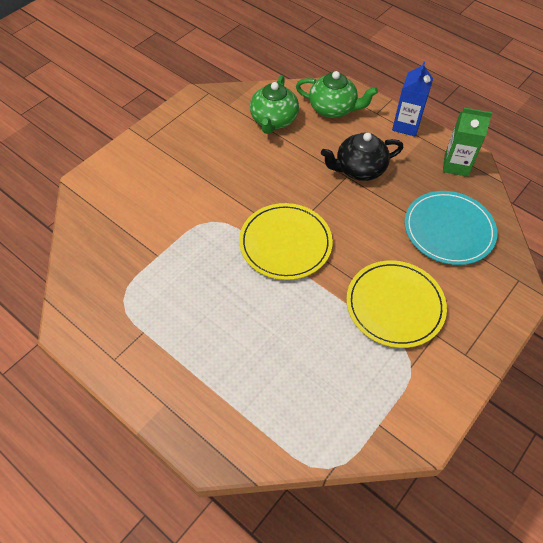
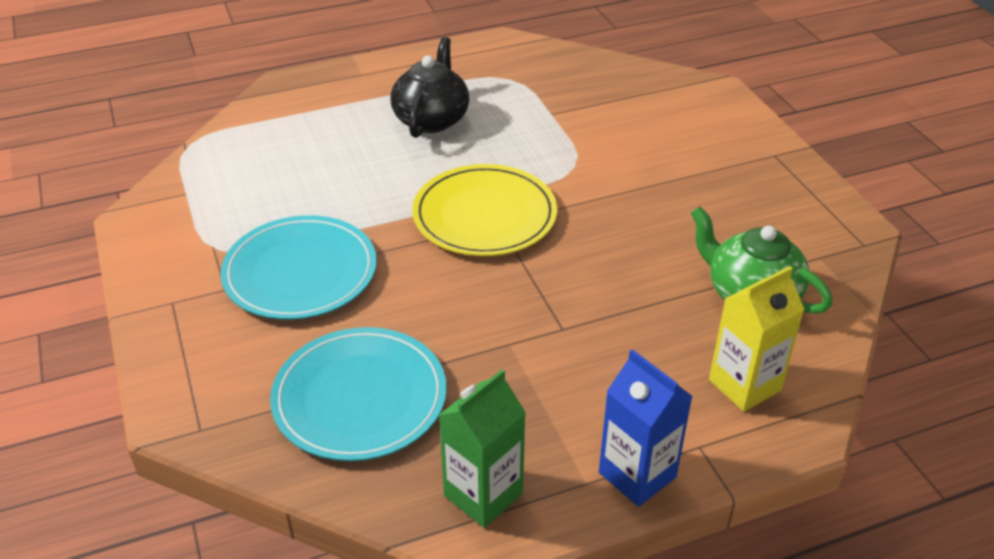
camera: 120 degrees right, 15 degrees down
(333, 109) = (744, 385): green teapot -> yellow carton
(359, 169) = (567, 350): black teapot -> black teapot (431, 119)
(395, 305) = (300, 272): yellow plate -> turquoise plate

